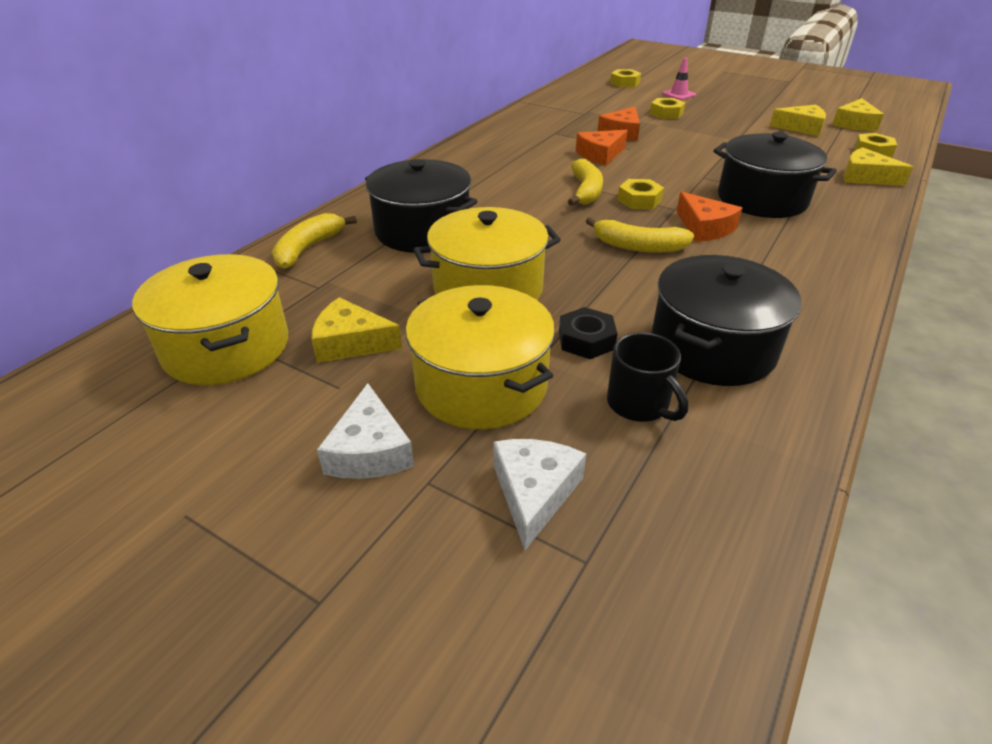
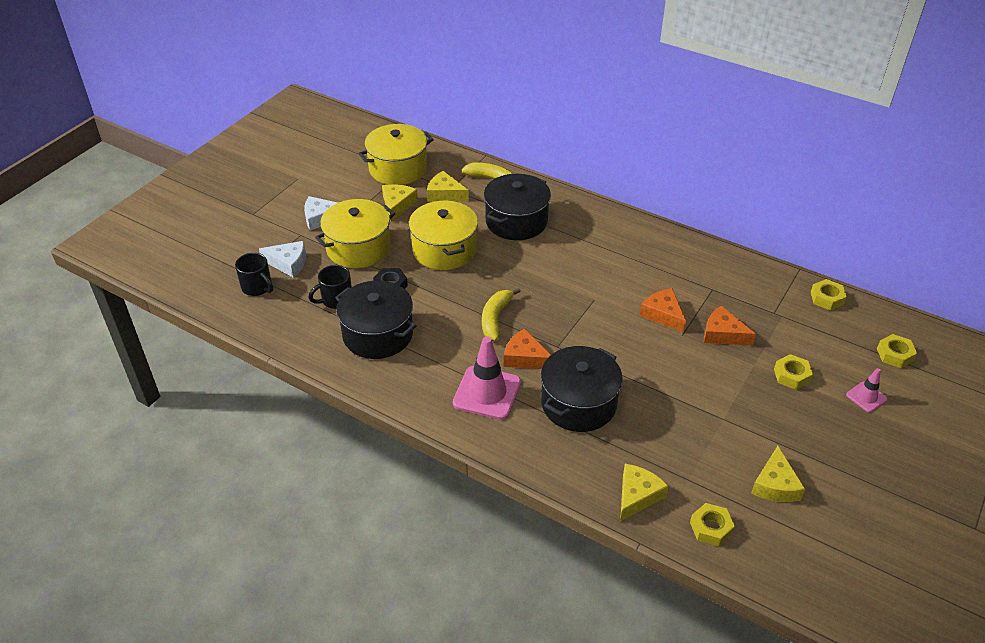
camera: 90 degrees right, 5 degrees up
(585, 191) = (584, 299): yellow banana -> none
(628, 543) = (257, 287): none -> black mug
(639, 200) = (571, 328): yellow nut -> yellow nut (827, 298)
(704, 228) = (525, 357): orange cheese -> orange cheese turned 60 degrees clockwise
(781, 252) = (487, 393): none -> pink traffic cone
(854, 124) = (803, 543): yellow cheese -> yellow cheese (445, 194)

